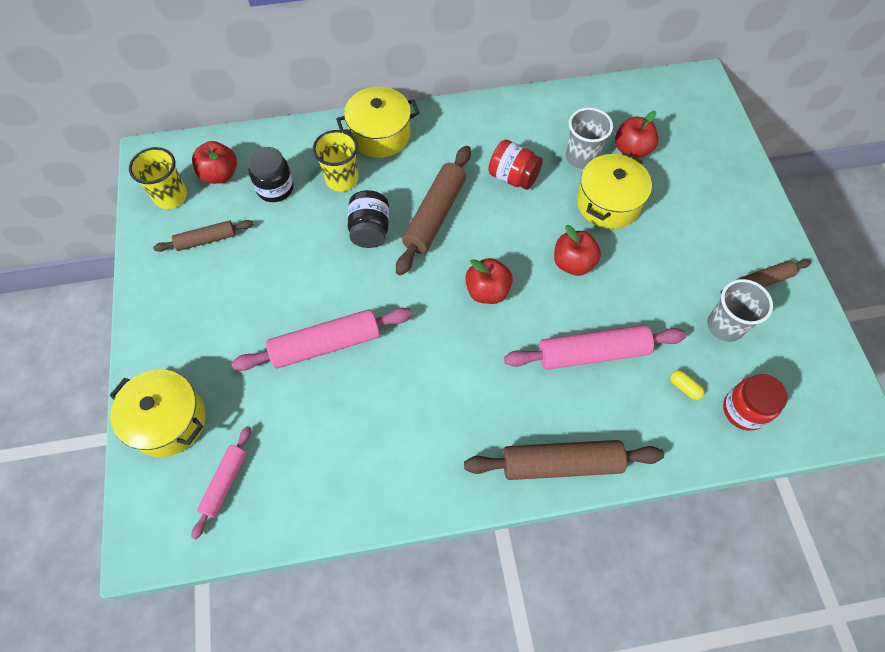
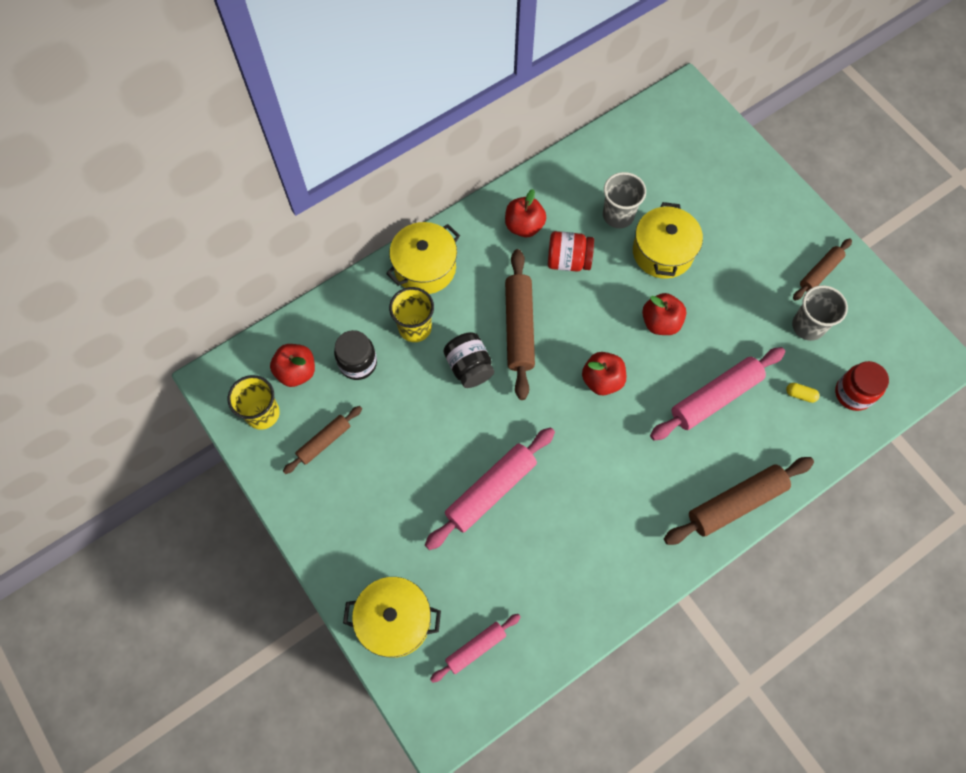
camera: 25 degrees left, 5 degrees up
(225, 482) = (475, 648): pink rolling pin -> pink rolling pin turned 60 degrees clockwise
(631, 150) = (658, 190): red apple -> red apple (524, 226)

